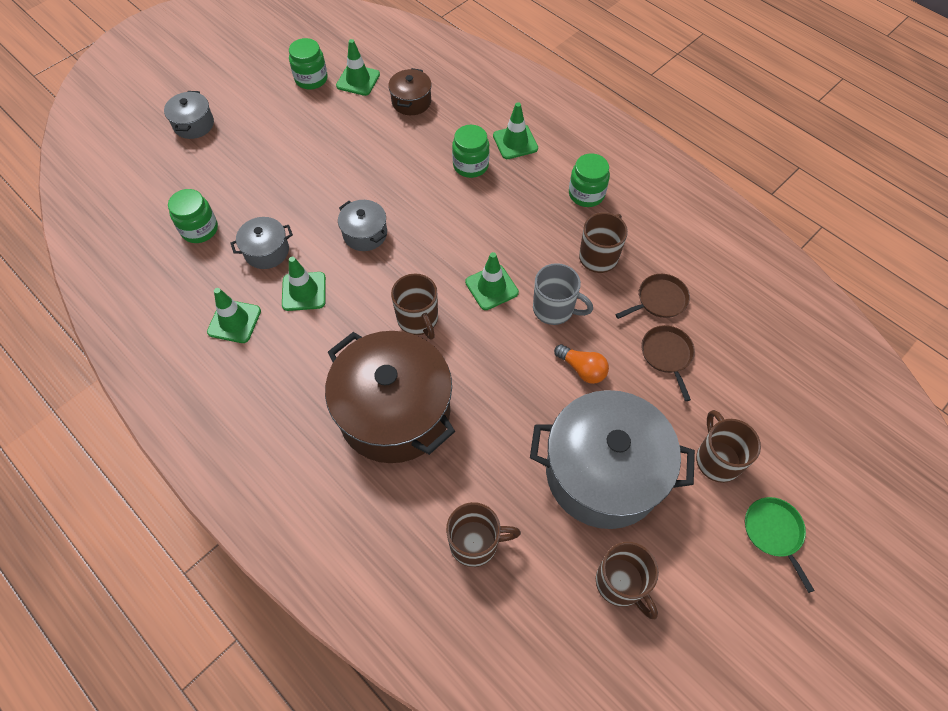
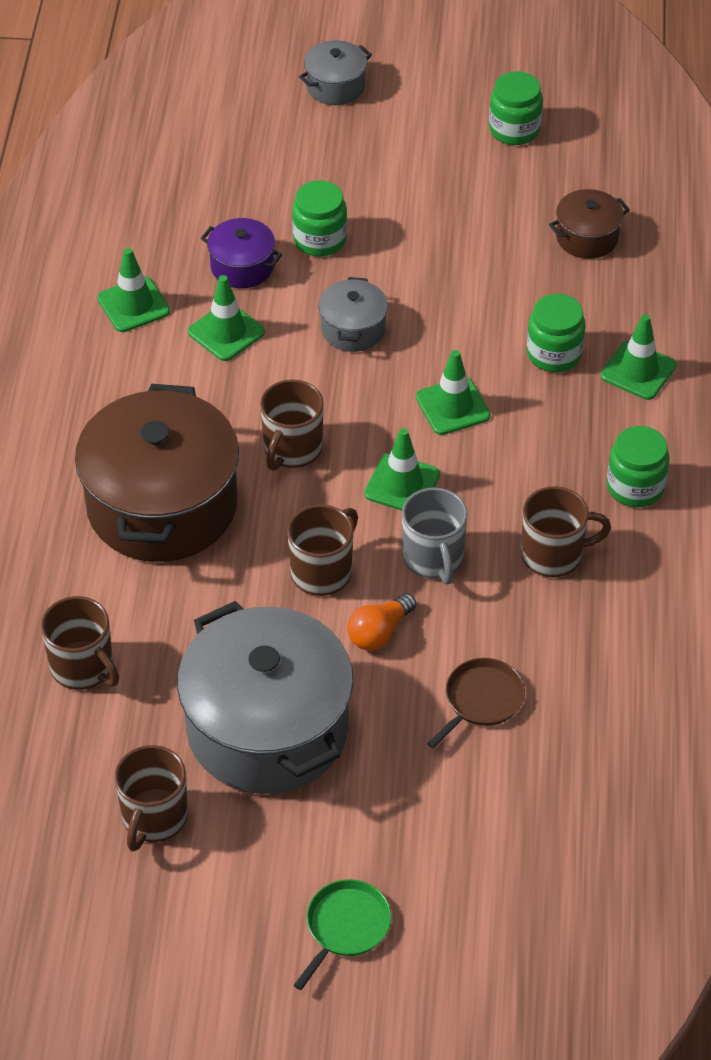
camera: 50 degrees right, 10 degrees down
(199, 229) = (210, 195): green jar -> green jar (320, 239)
(266, 251) = (242, 267): grey pot -> purple pot
(358, 80) = (562, 169): green traffic cone -> green traffic cone (452, 406)
(582, 369) = (379, 632): orange light bulb -> orange light bulb turned 45 degrees clockwise
(659, 300) = (552, 649): brown pan -> none
(717, 459) = (387, 824): brown mug -> brown mug (322, 572)

